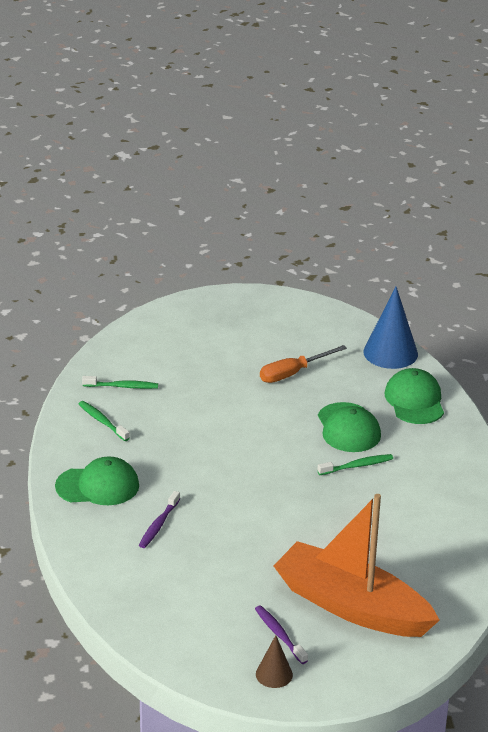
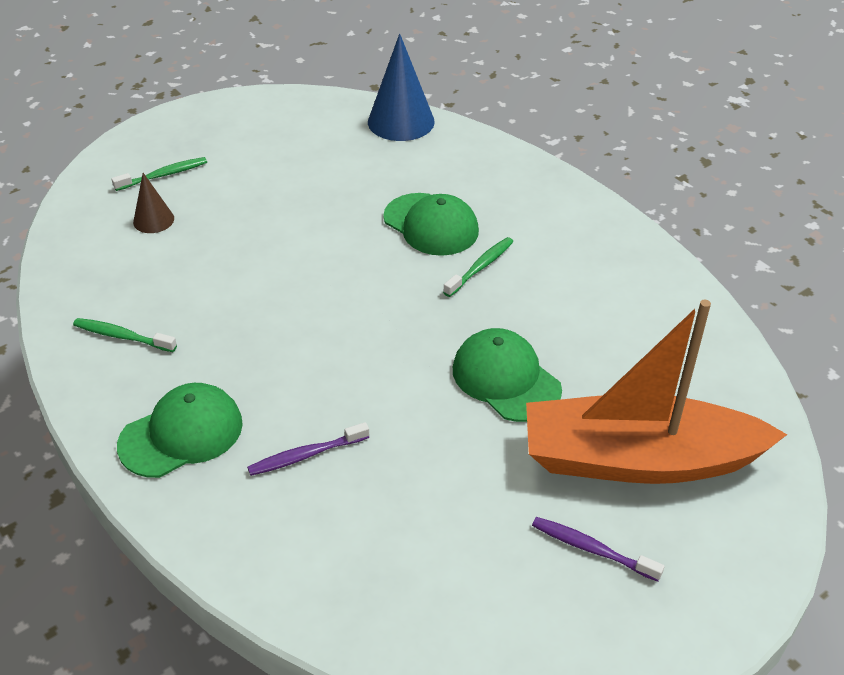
camera: 30 degrees left, 10 degrees up
(122, 386) = (115, 278): green toothbrush -> green toothbrush (163, 175)
(159, 524) = (307, 455): purple toothbrush -> purple toothbrush turned 75 degrees clockwise
(274, 674) = (638, 618): brown cone -> brown cone (153, 220)
(293, 373) = (314, 183): orange screwdriver -> none
(414, 401) = (473, 165): green cap -> green cap (506, 379)

